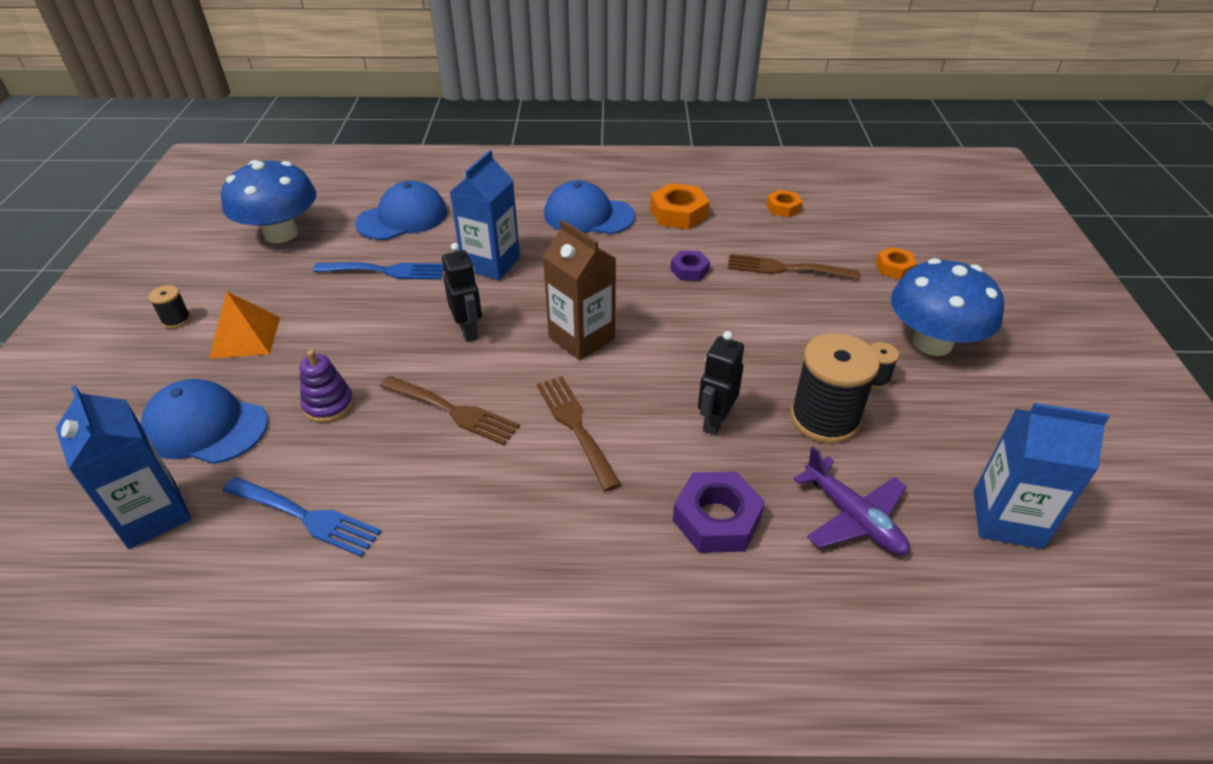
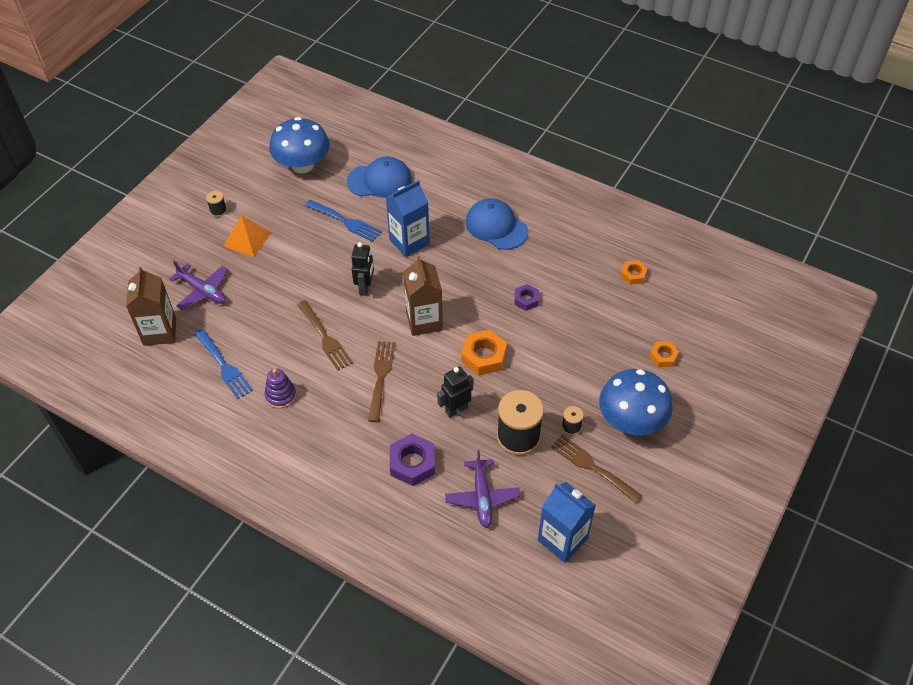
camera: 30 degrees right, 10 degrees up
(152, 514) = (160, 332): blue carton -> brown carton
(205, 427) = (203, 291): blue cap -> purple plane
(328, 405) = (266, 304): purple stacking toy -> purple stacking toy (281, 395)
(678, 213) = (557, 249): orange nut -> orange nut (483, 356)
(785, 269) = (589, 325): brown fork -> brown fork (592, 467)

